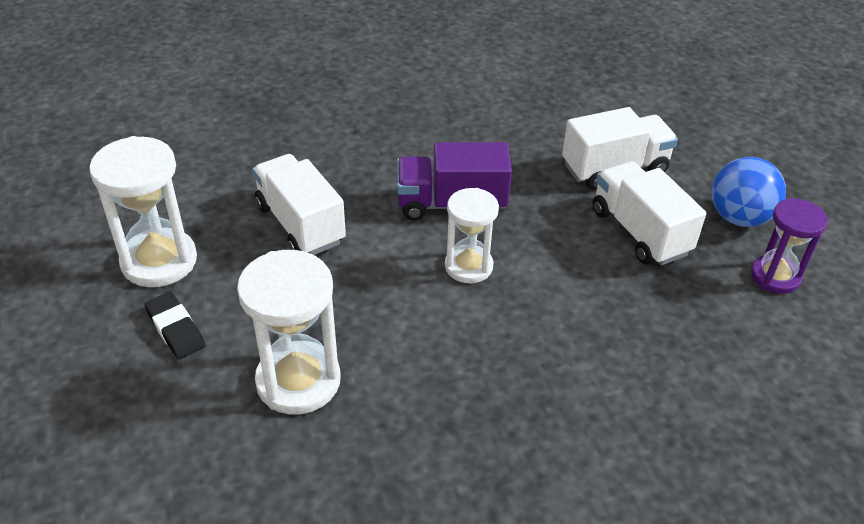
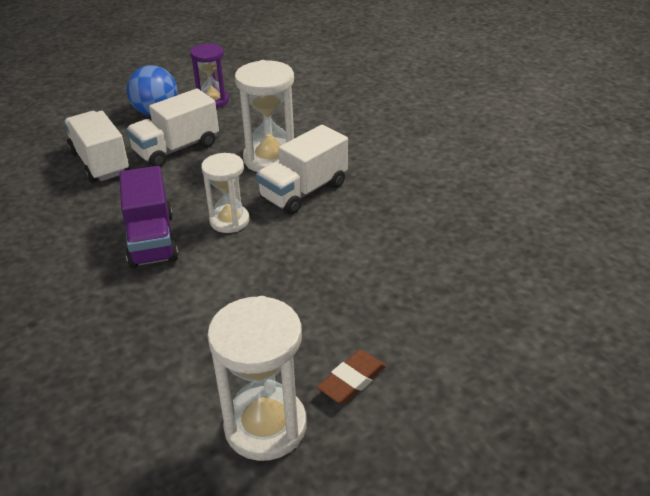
camera: 100 degrees left, 5 degrees down
(175, 329) = (352, 380): black eraser -> brown eraser
(298, 381) = (378, 287): white hourglass -> white hourglass (270, 159)
(300, 224) = (191, 330): white truck -> white truck (304, 191)

